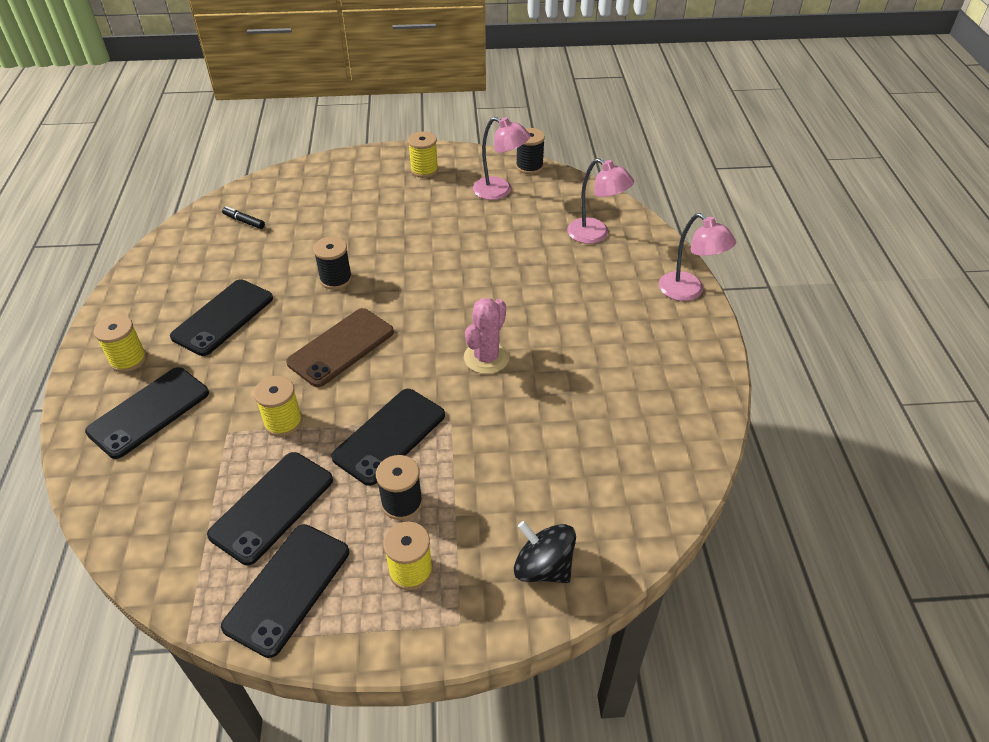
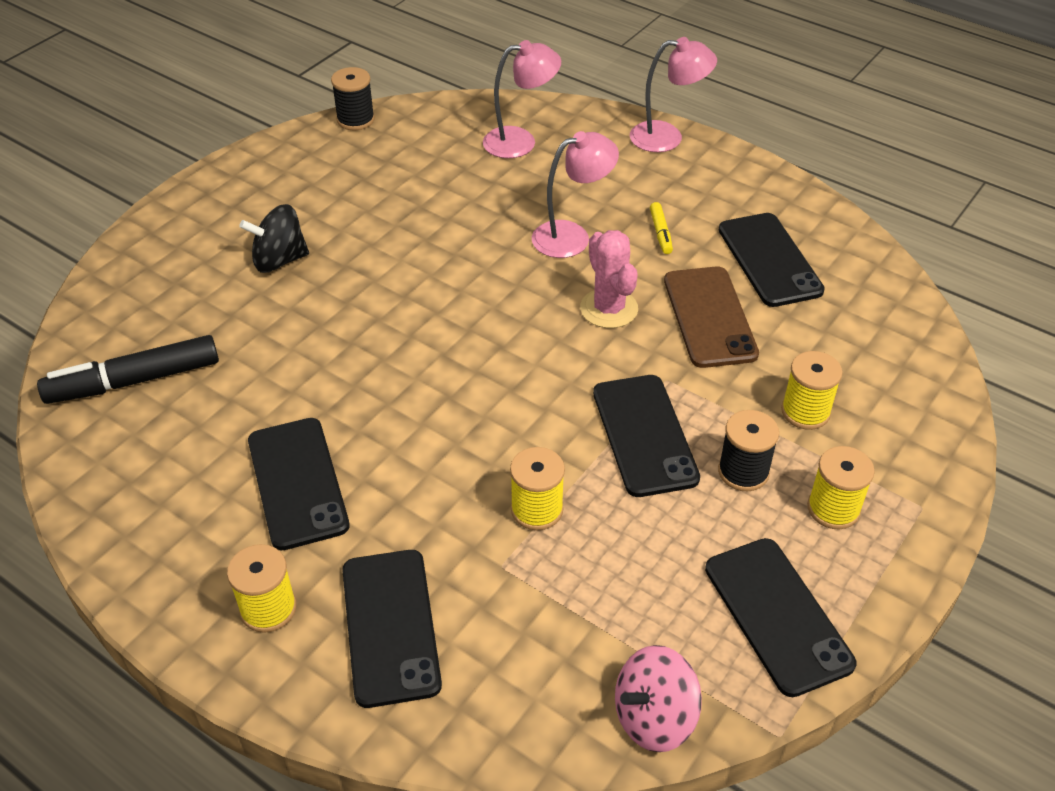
camera: 50 degrees left, 0 degrees up
(160, 567) = (654, 717): none -> pink spinning top
(244, 221) = (134, 381): black marker -> black marker, size x2.17
(272, 507) = (655, 577): black phone -> black phone (769, 260)
(336, 279) = (351, 355): black spool -> none
(341, 347) = (470, 406): brown phone -> brown phone (709, 317)
(424, 170) = (252, 191): yellow spool -> yellow spool (805, 412)
(500, 191) = (367, 161): pink lamp -> pink lamp (572, 236)
(543, 567) = (904, 416): black spinning top -> black spinning top (279, 260)
(586, 341) = (660, 233): none -> yellow marker

